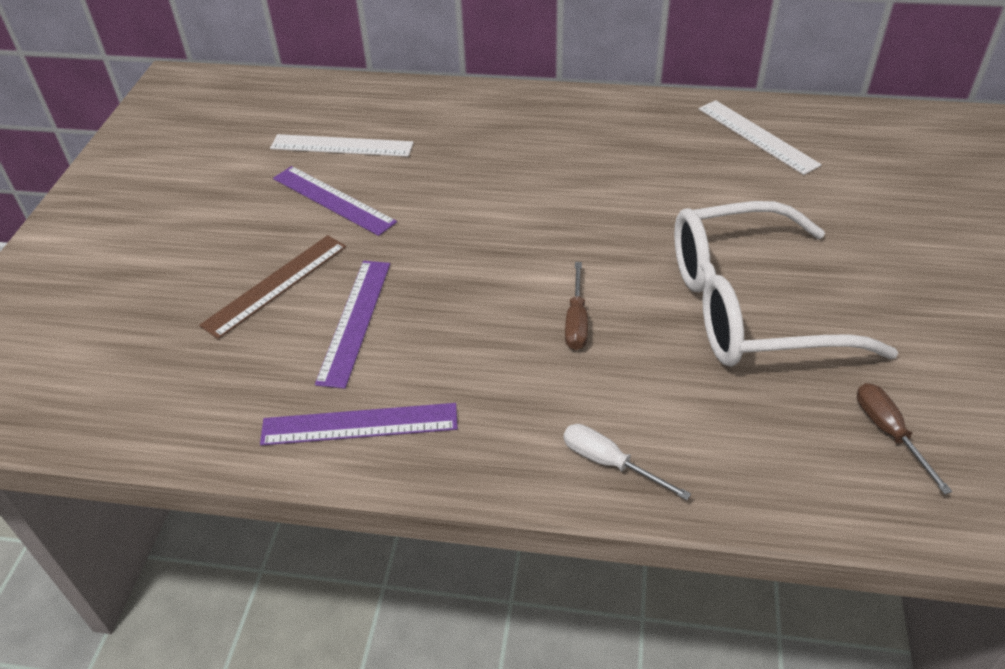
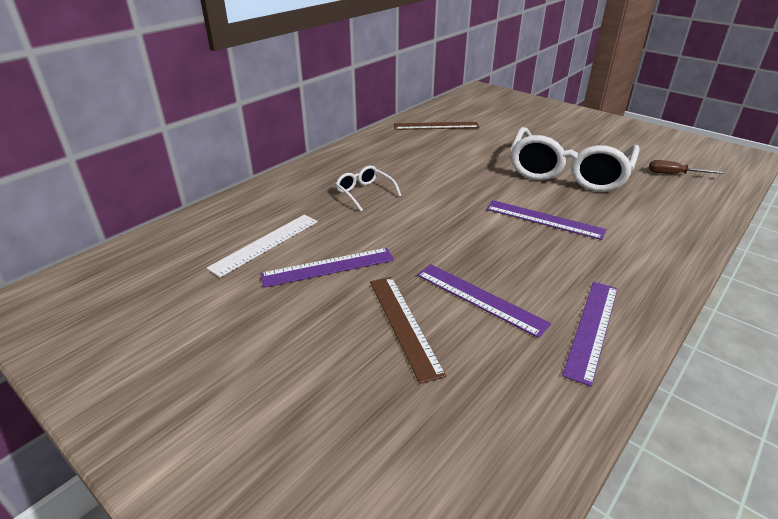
camera: 60 degrees left, 10 degrees down
(500, 159) = (365, 193): none -> white glasses
(576, 321) = (544, 219): brown screwdriver -> purple ruler
(609, 463) = (667, 247): white screwdriver -> none
(757, 136) = (436, 126): white ruler -> brown ruler

